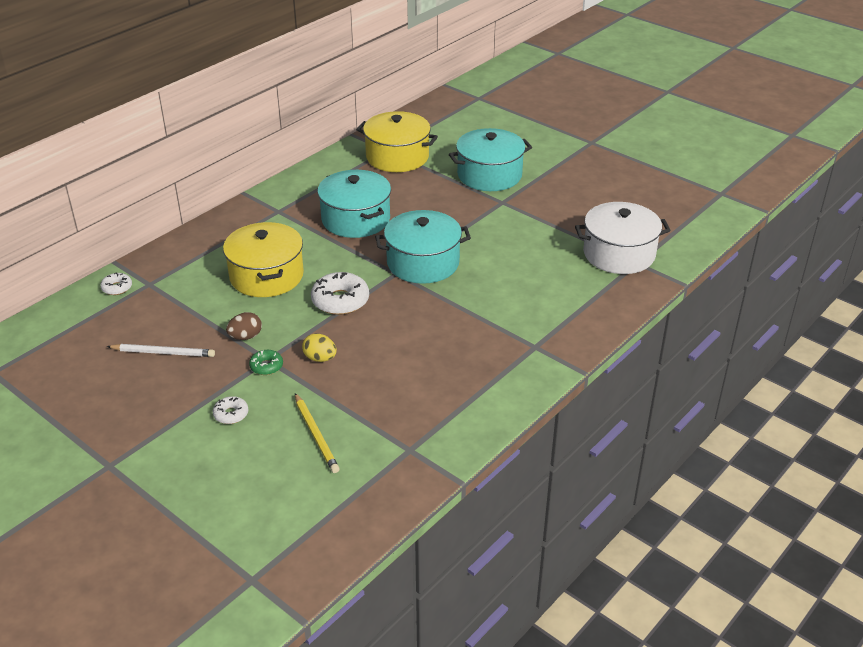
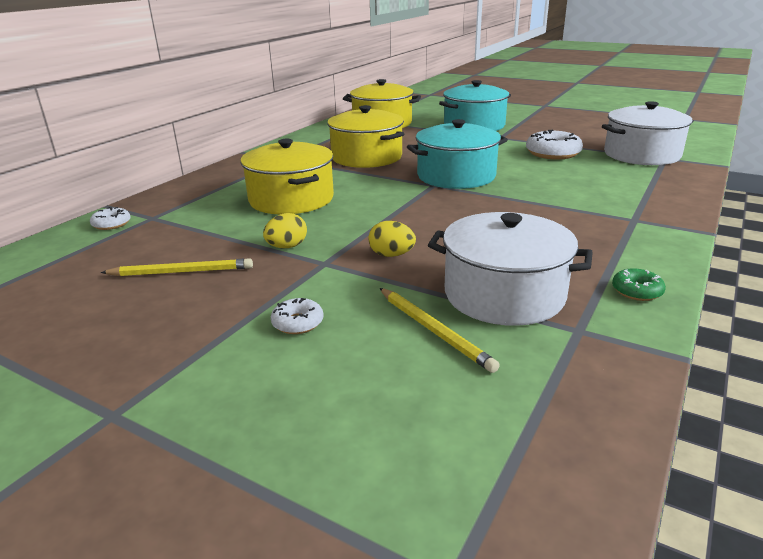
camera: 10 degrees left, 10 degrees down
(163, 352) = (182, 272): white pencil -> yellow pencil
(245, 337) = (287, 247): brown egg -> yellow egg
(266, 366) = (326, 269): green donut -> green donut (637, 291)
(340, 300) = (386, 208): white donut -> white donut (553, 153)
(355, 219) = (366, 157): turquoise pot -> yellow pot
(380, 411) = (504, 294): none -> white pot

